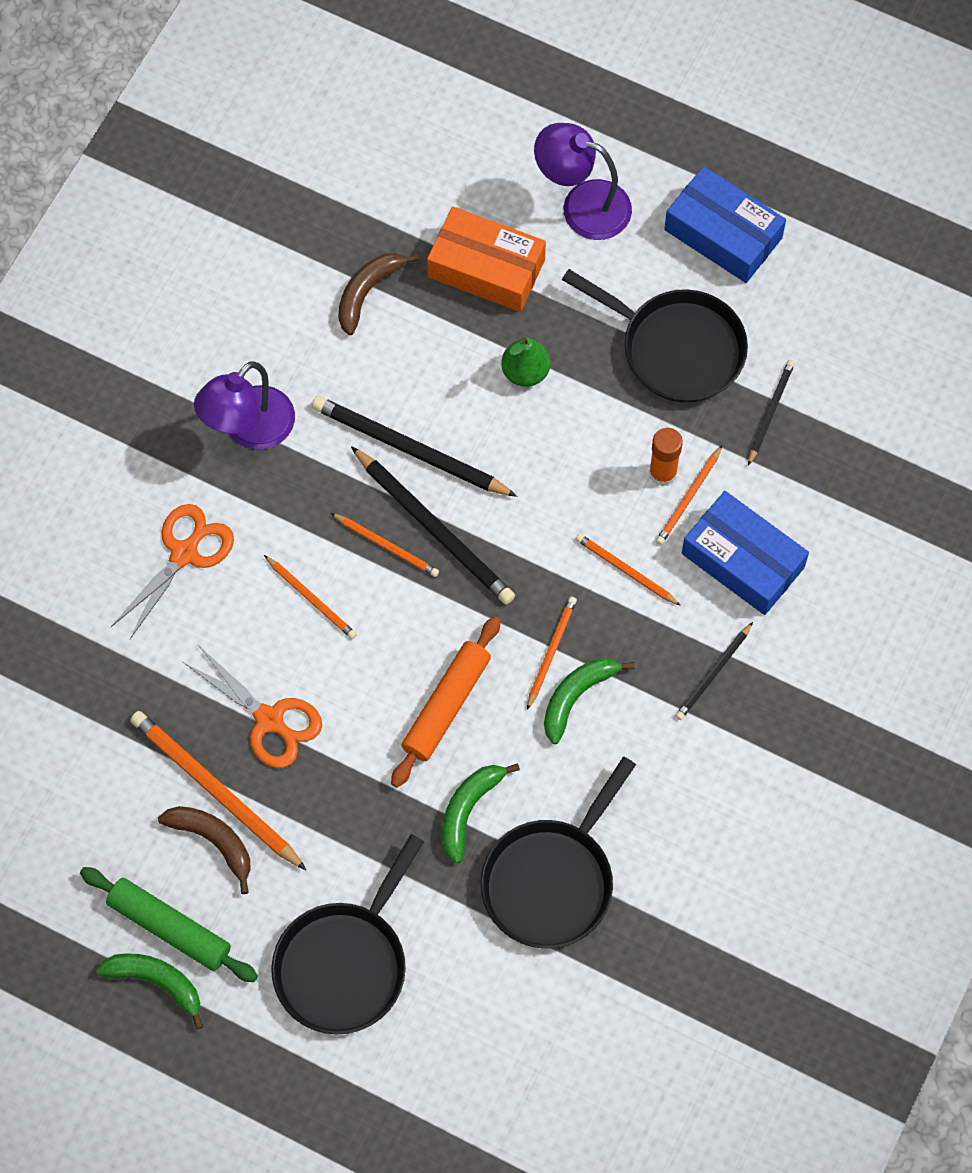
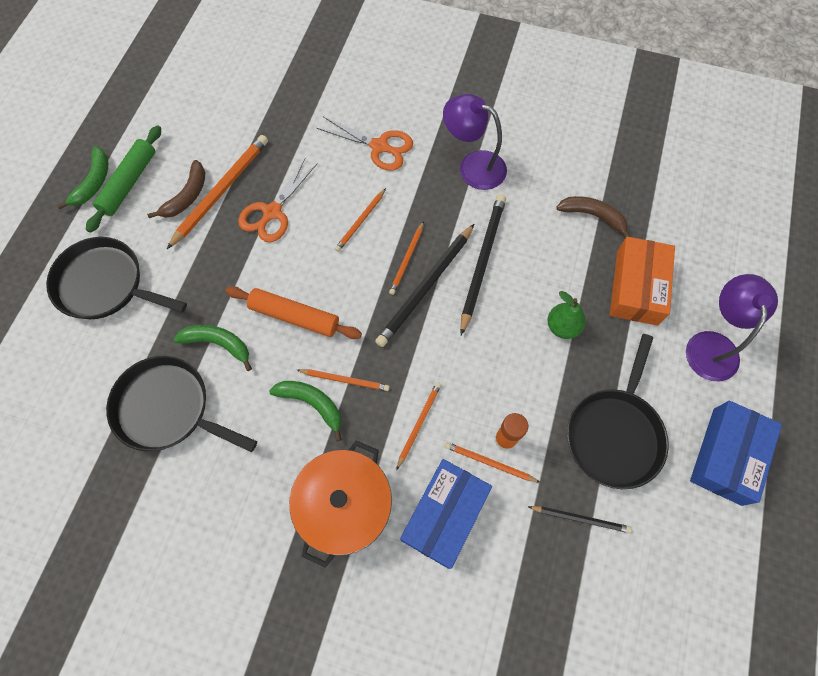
camera: 80 degrees right, 0 degrees up
(713, 673) = (345, 505): black pencil -> orange pot

